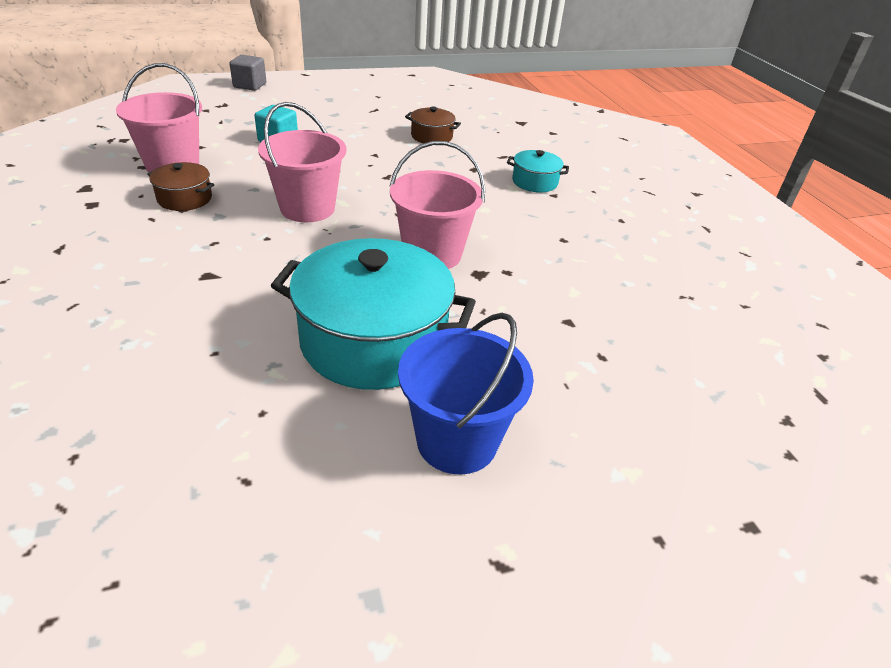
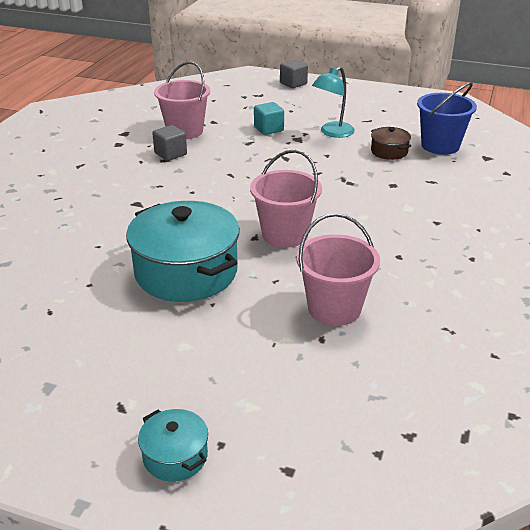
camera: 40 degrees right, 5 degrees down
(185, 198) = (170, 154): brown pot -> grey cube
(307, 208) = (237, 180): pink bucket -> pink bucket (334, 308)
(353, 130) = (332, 133): none -> turquoise lamp
(457, 441) = (169, 342): blue bucket -> blue bucket (440, 146)
(534, 182) = (432, 208): turquoise pot -> turquoise pot (175, 456)

